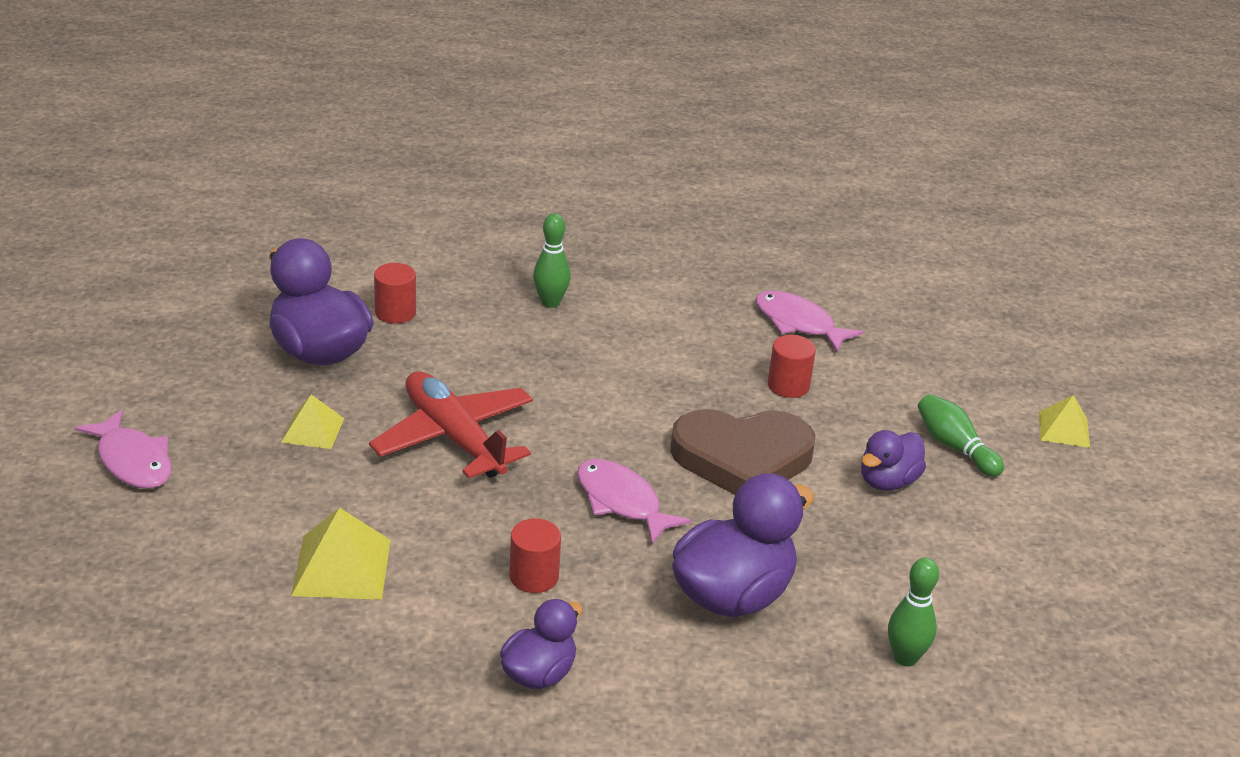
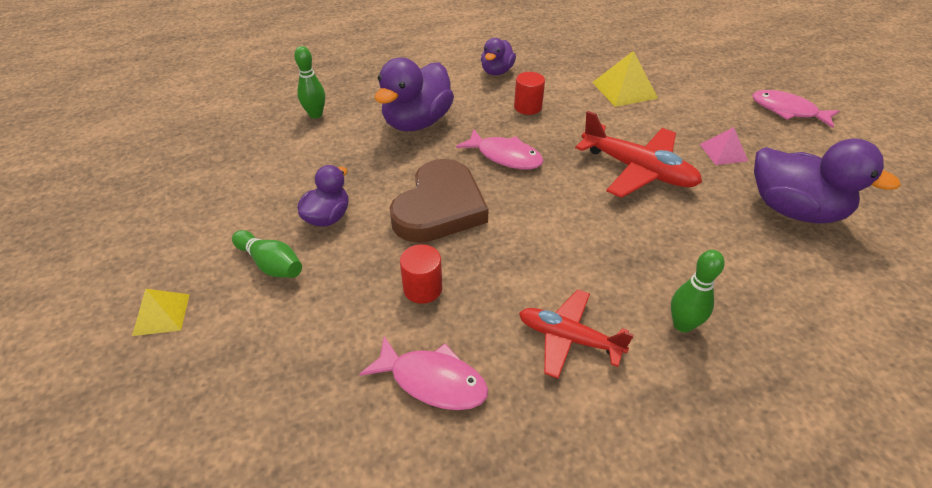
camera: 165 degrees right, 10 degrees up
(313, 430) = (723, 152): yellow pyramid -> pink pyramid
(395, 312) = (789, 266): red cylinder -> none
(663, 319) = (568, 339): none -> red plane
(742, 458) = (439, 207): brown heart -> brown heart turned 135 degrees clockwise

